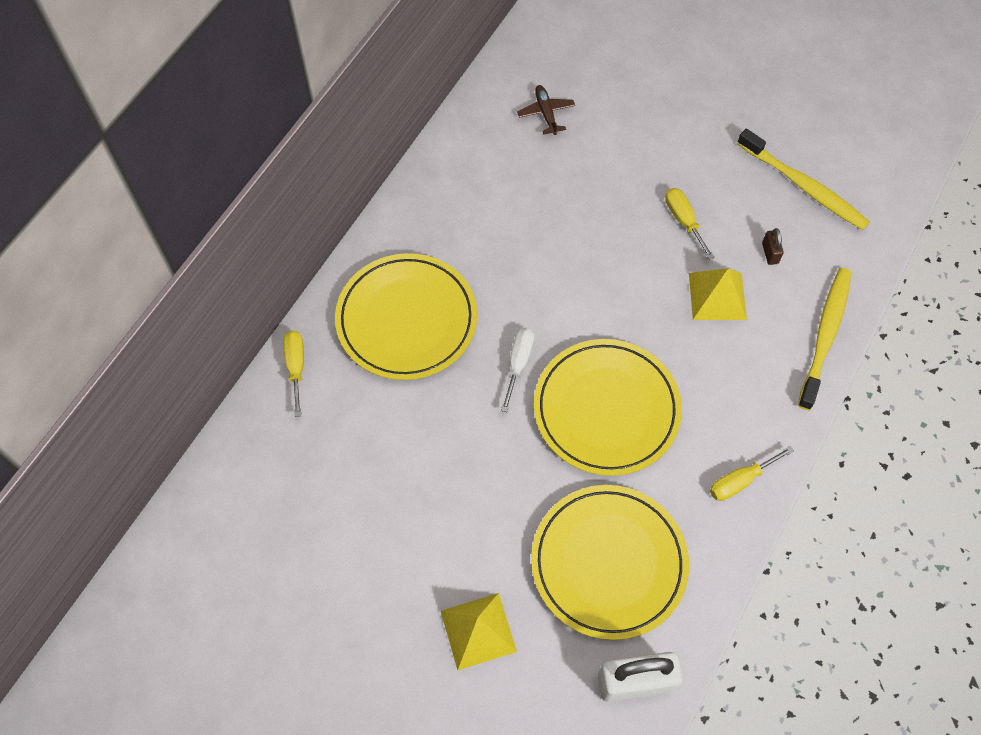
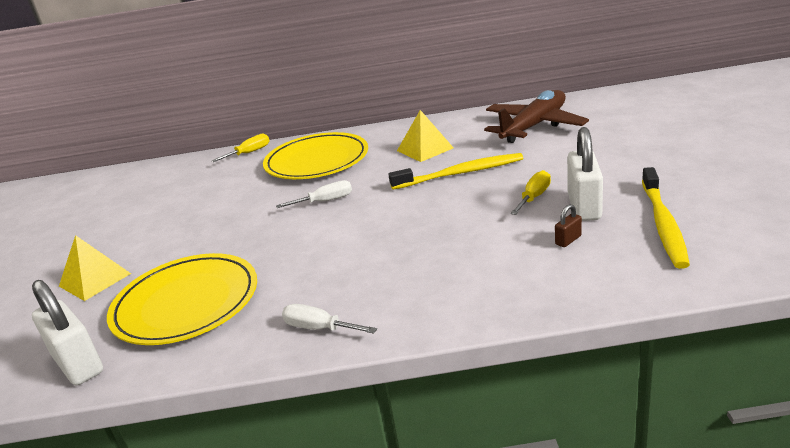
camera: 60 degrees right, 35 degrees down
(546, 113) = (534, 126): brown plane -> brown plane, size x2.26
(606, 409) = (324, 244): yellow plate -> none
(717, 296) = (488, 238): yellow pyramid -> yellow pyramid (425, 149)
(732, 205) = (584, 206): none -> white padlock
(740, 481) = (319, 328): yellow screwdriver -> white screwdriver
(825, 336) = (529, 302): yellow toothbrush -> yellow toothbrush (460, 173)

